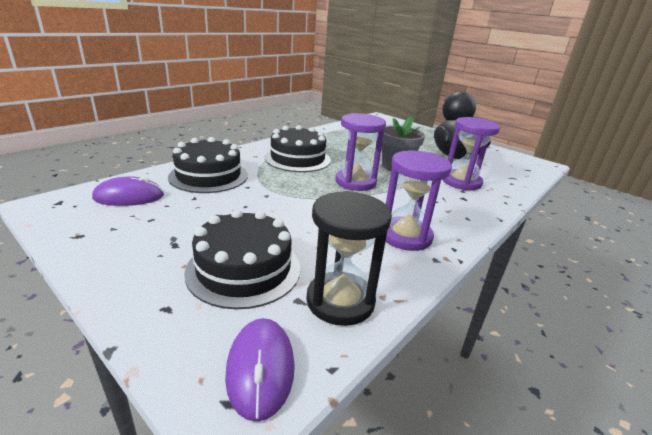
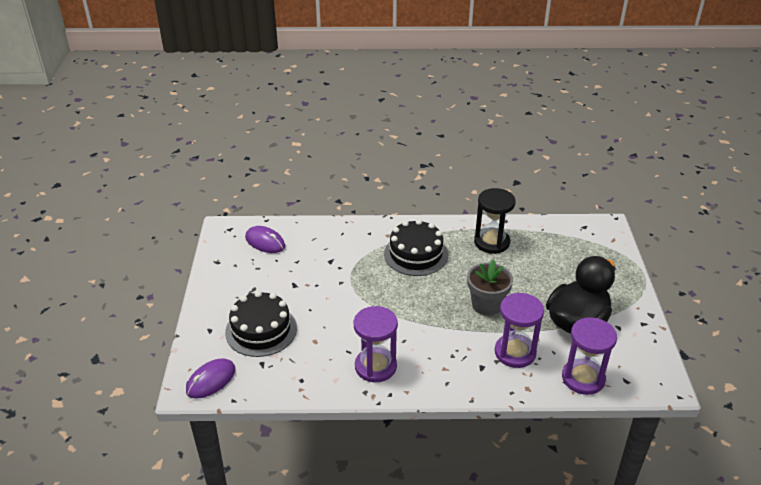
camera: 50 degrees right, 10 degrees up
(208, 176) = (328, 243): black cake -> none
(340, 301) = (278, 377): black hourglass -> black hourglass (491, 242)
(355, 182) = (421, 303): purple hourglass -> purple hourglass (583, 378)

